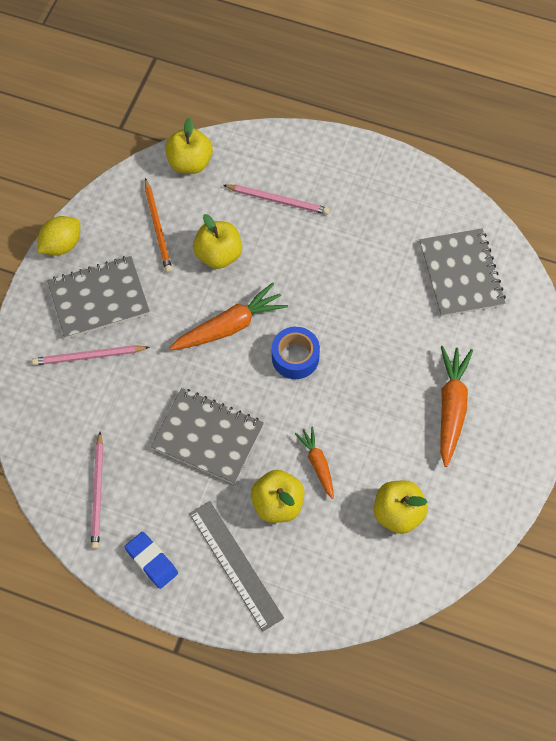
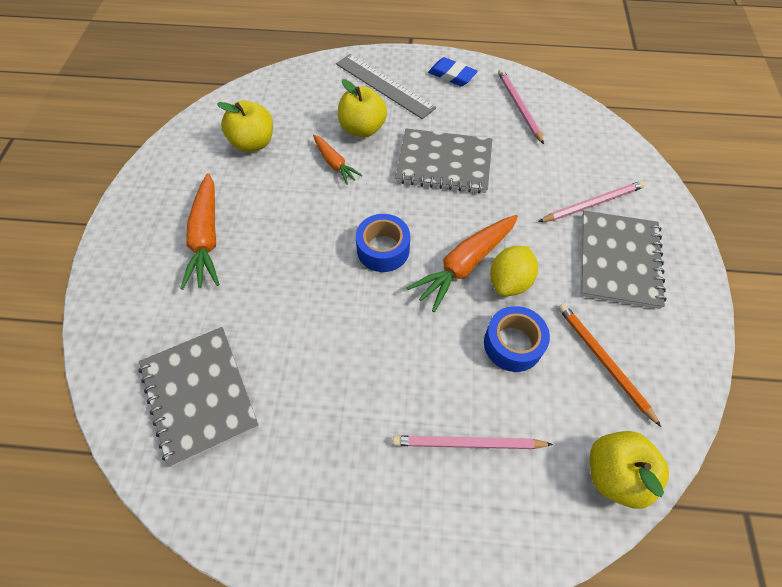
camera: 165 degrees right, 5 degrees down
(61, 245) = (699, 310): yellow lemon -> yellow lemon (509, 281)
(99, 299) = (618, 260): grey notebook -> grey notebook turned 45 degrees counterclockwise
(218, 255) = (513, 344): yellow apple -> blue tape

